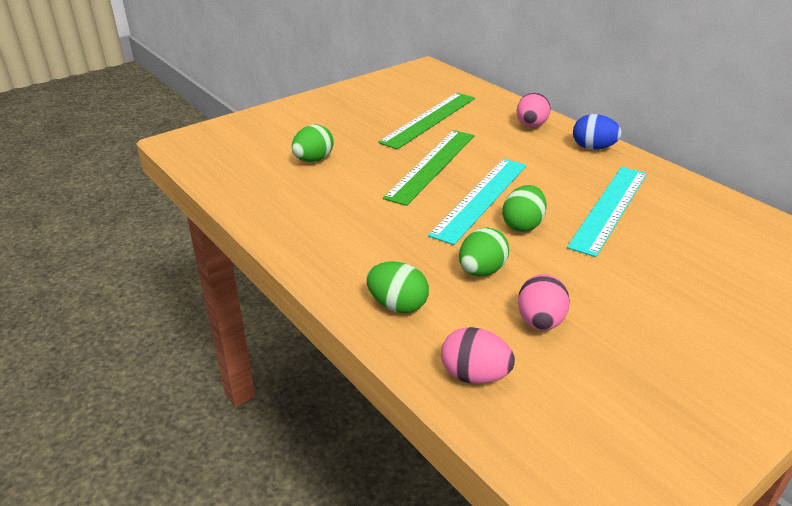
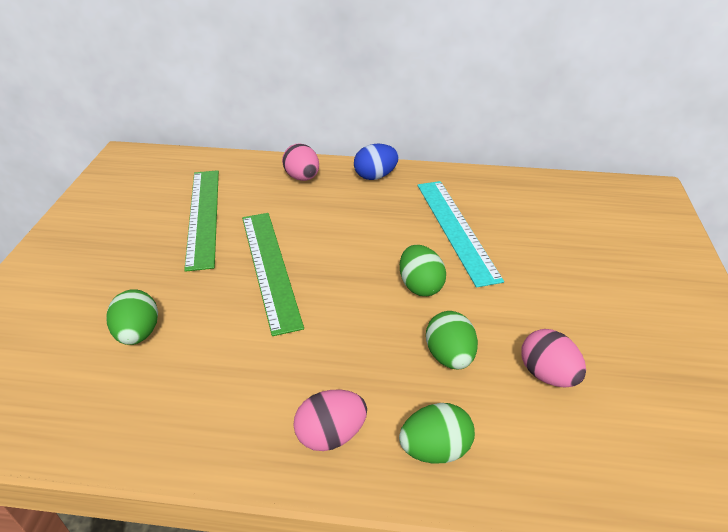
camera: 45 degrees left, 5 degrees up
(474, 375) = (576, 470): pink egg -> pink egg (331, 435)
(481, 198) = (356, 279): turquoise ruler -> none

